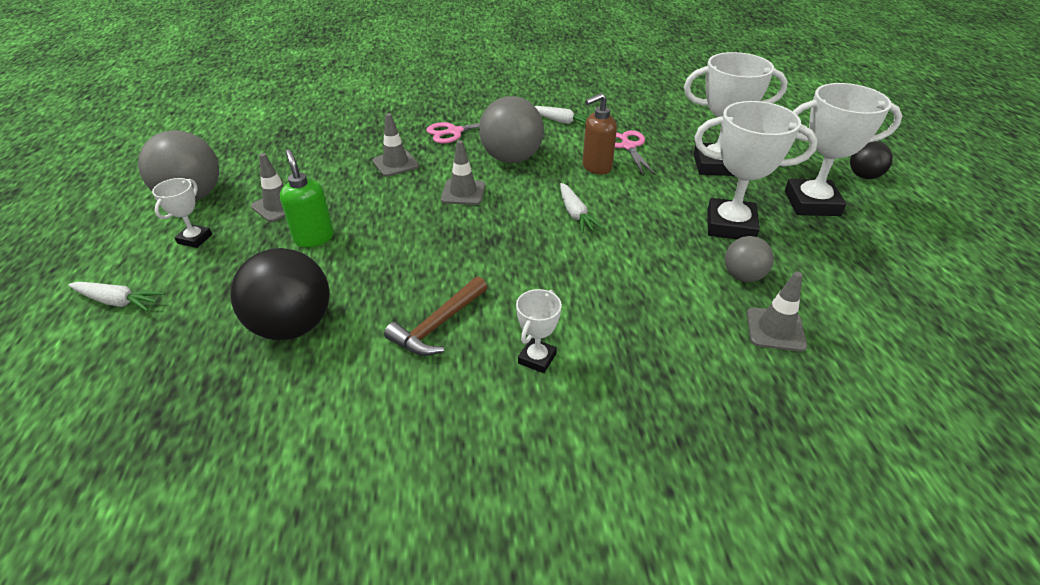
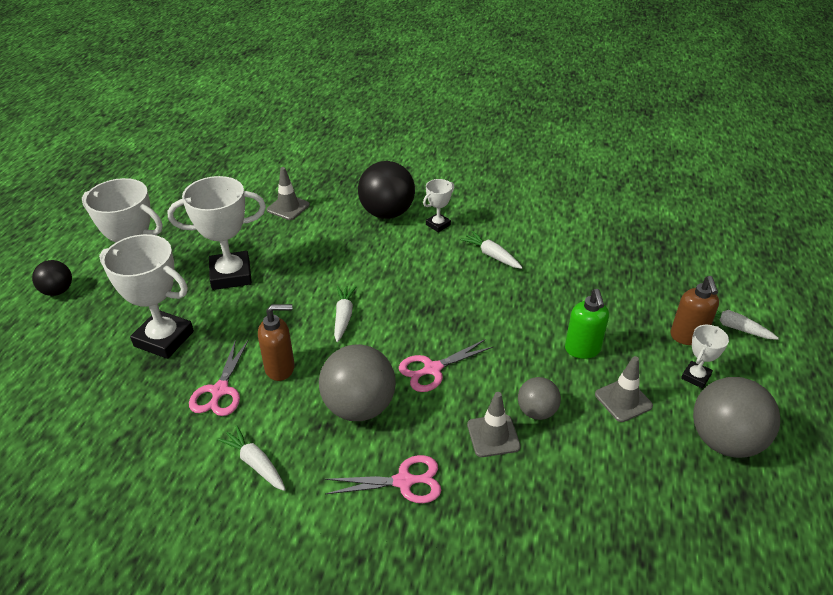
camera: 160 degrees left, 0 degrees up
(184, 277) = (688, 337): none -> brown soap dispenser
(293, 326) = (591, 277): black ball -> black ball (387, 213)
(438, 325) = (492, 255): brown hammer -> white carrot
(463, 192) = (432, 369): grey traffic cone -> pink scissors
(730, 225) = (231, 275): white trophy -> white trophy turned 45 degrees counterclockwise
(743, 276) = (269, 238): grey ball -> grey ball (536, 411)

